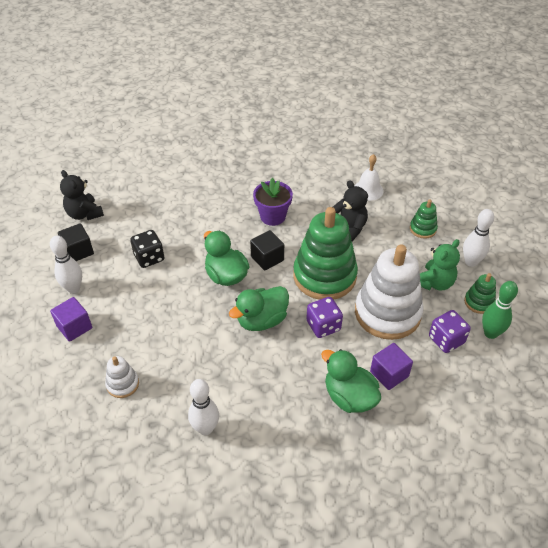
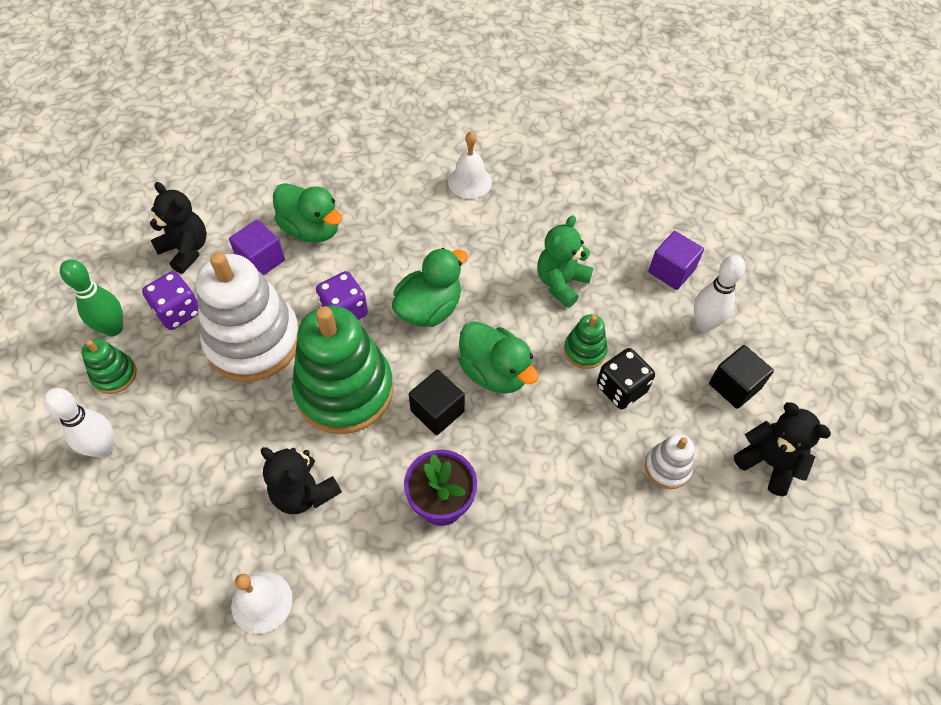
camera: 170 degrees right, 10 degrees up
(122, 384) = (578, 213): white stacking toy -> white stacking toy (667, 467)
(205, 428) = (469, 182): white bowling pin -> white bell
(423, 229) = (170, 511): green stacking toy -> green stacking toy (584, 351)
(434, 283) = (174, 400): green teddy bear -> green teddy bear (561, 283)
(452, 390) = (186, 250): none -> black teddy bear

